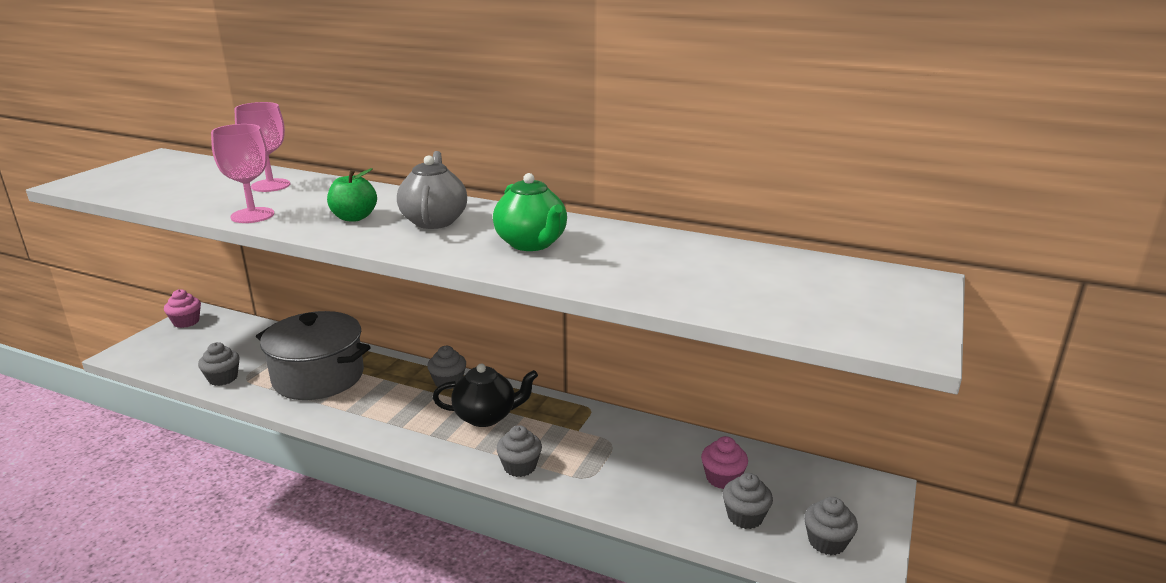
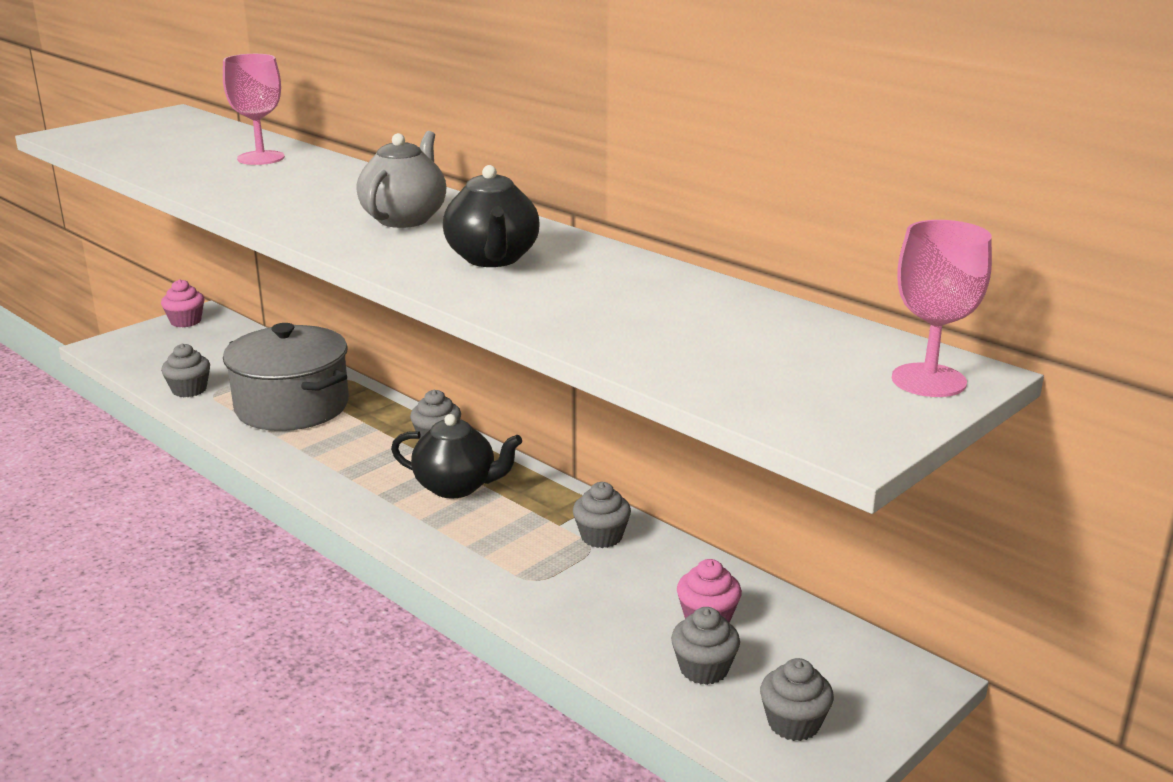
camera: 20 degrees right, 0 degrees up
(252, 215) = (212, 189): pink goblet -> pink goblet (928, 380)
(354, 217) = (318, 204): green apple -> none
(520, 466) = (459, 551): grey cupcake -> grey cupcake (601, 537)
(532, 244) = (492, 259): green teapot -> black teapot

